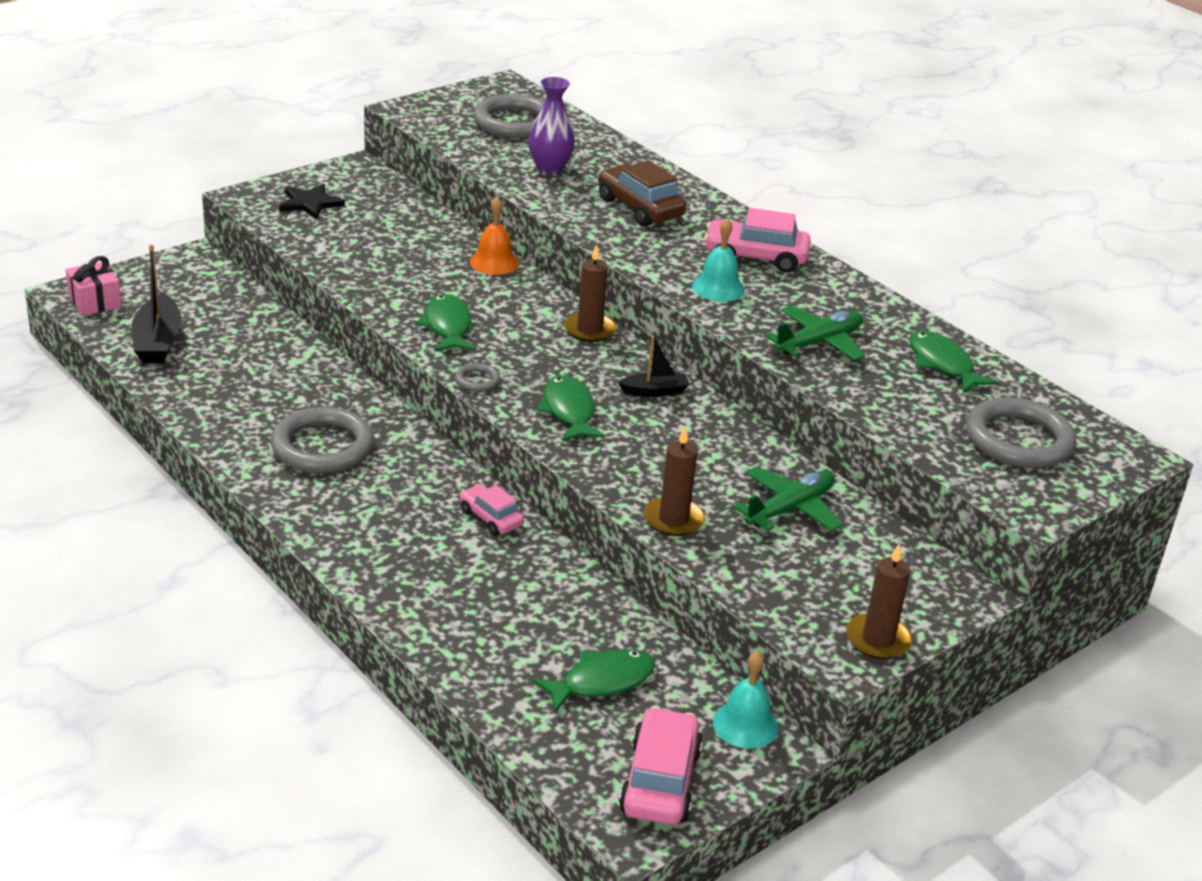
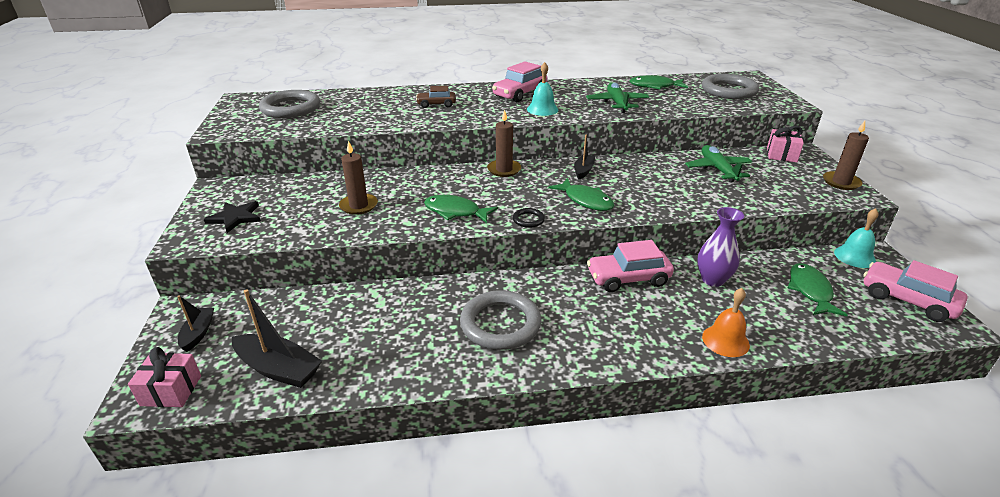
camera: 55 degrees left, 0 degrees up
(171, 281) = (198, 333): none -> black boat
(477, 380) = (528, 220): grey ring -> black ring
(491, 518) = (628, 278): pink car -> pink car, size x1.63
(494, 262) = (398, 176): orange bell -> orange bell (725, 340)
(550, 169) = (360, 114): purple vase -> purple vase (712, 280)
(568, 411) = (586, 200): green fish -> green fish turned 150 degrees counterclockwise
(639, 208) = (436, 104): brown car -> brown car, size x0.61
(673, 519) = (716, 202): brown candle -> brown candle (359, 206)
(925, 569) = (781, 155): none -> pink gift

